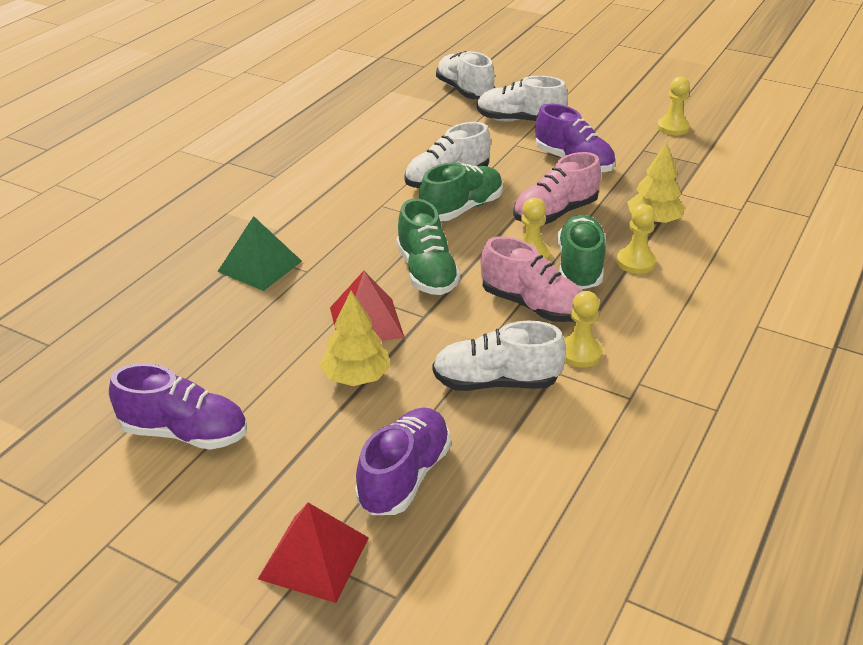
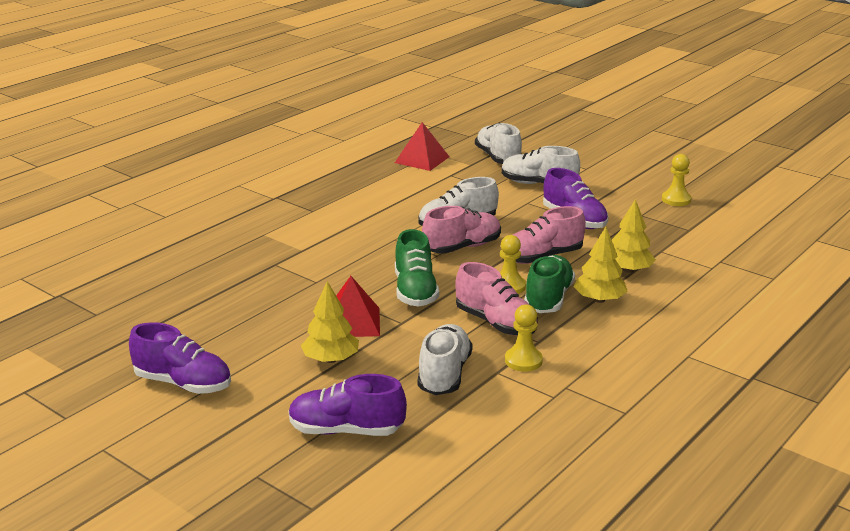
camera: 10 degrees right, 10 degrees down
(260, 266) = (279, 275): green pyramid -> none
(314, 557) = (257, 475): red pyramid -> red pyramid (422, 159)
(404, 476) = (346, 430): purple shoe -> purple shoe turned 120 degrees counterclockwise
(462, 209) = (462, 247): green shoe -> pink shoe
(495, 382) = (444, 374): white shoe -> white shoe turned 90 degrees clockwise
(636, 262) = (599, 299): yellow pawn -> yellow tree

